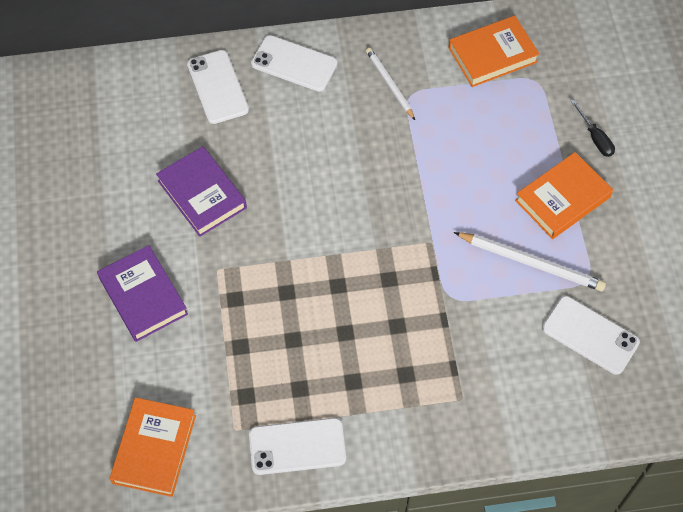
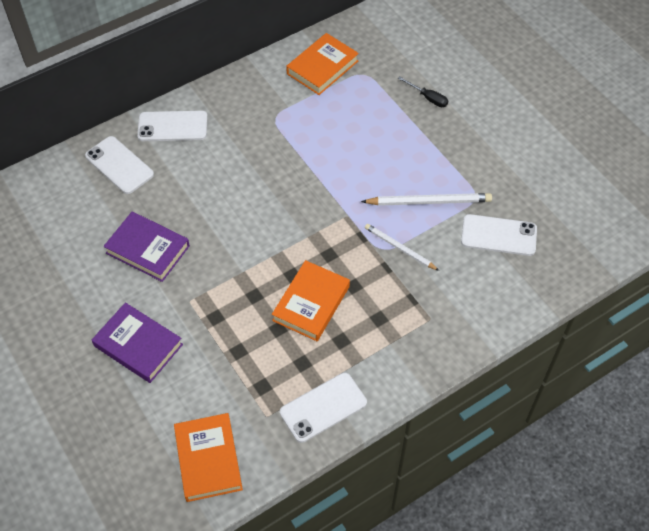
camera: 25 degrees left, 5 degrees down
(389, 84) = (255, 115): white pencil -> white pencil (399, 248)
(562, 199) = (427, 148): orange book -> orange book (311, 303)

